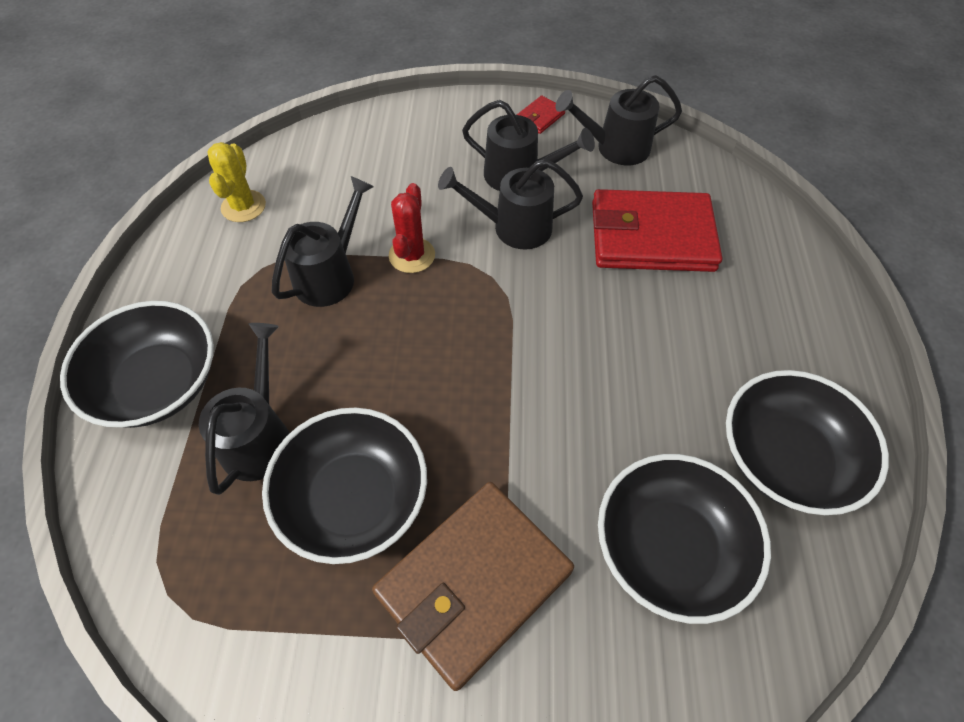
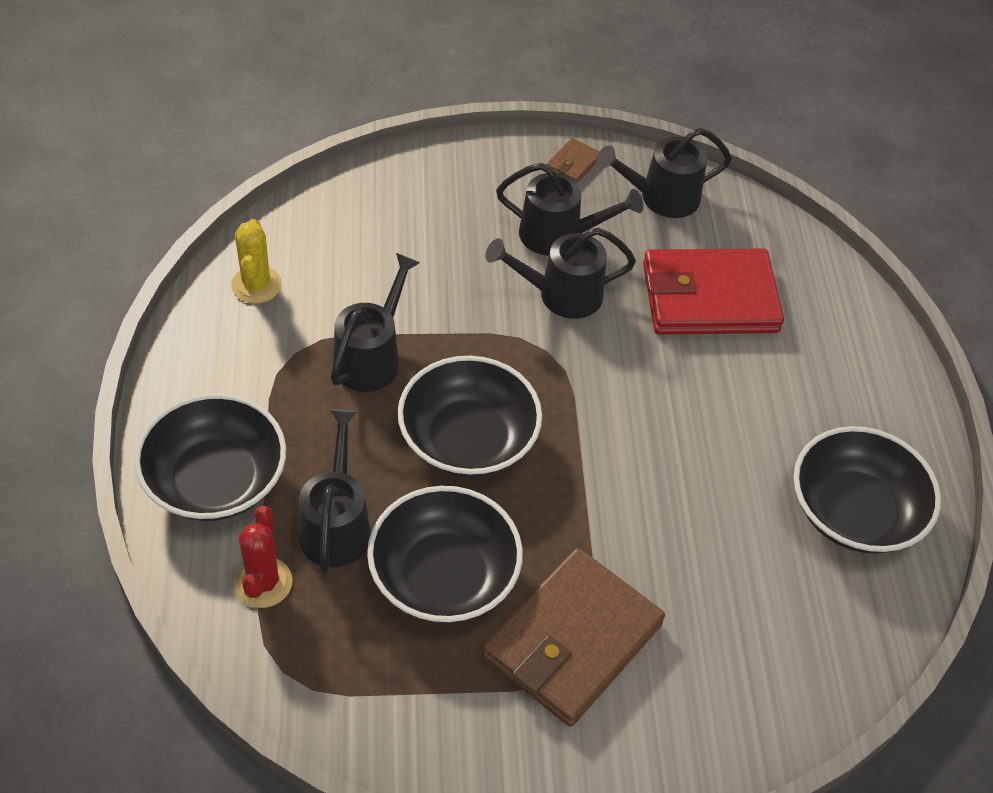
camera: 10 degrees left, 5 degrees down
(412, 255) = (456, 331): red cactus -> red cactus (263, 582)
(540, 117) = (573, 163): red wallet -> brown wallet
(669, 548) = (750, 598): black bowl -> black bowl (468, 439)

